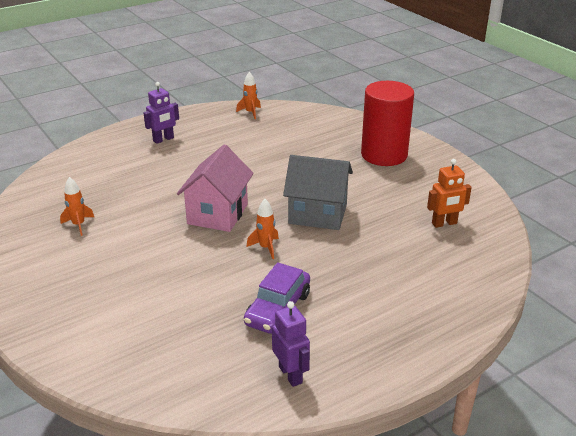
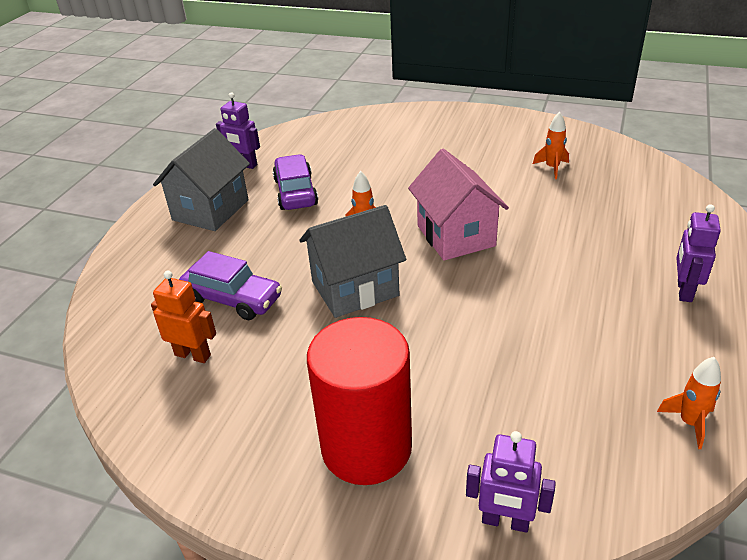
camera: 145 degrees right, 5 degrees up
(354, 121) = (505, 521): none -> purple robot
(365, 330) = (210, 210): none -> grey house
(399, 244) = (232, 299): none -> purple car
(444, 223) = (193, 355): orange robot -> orange robot turned 75 degrees clockwise

